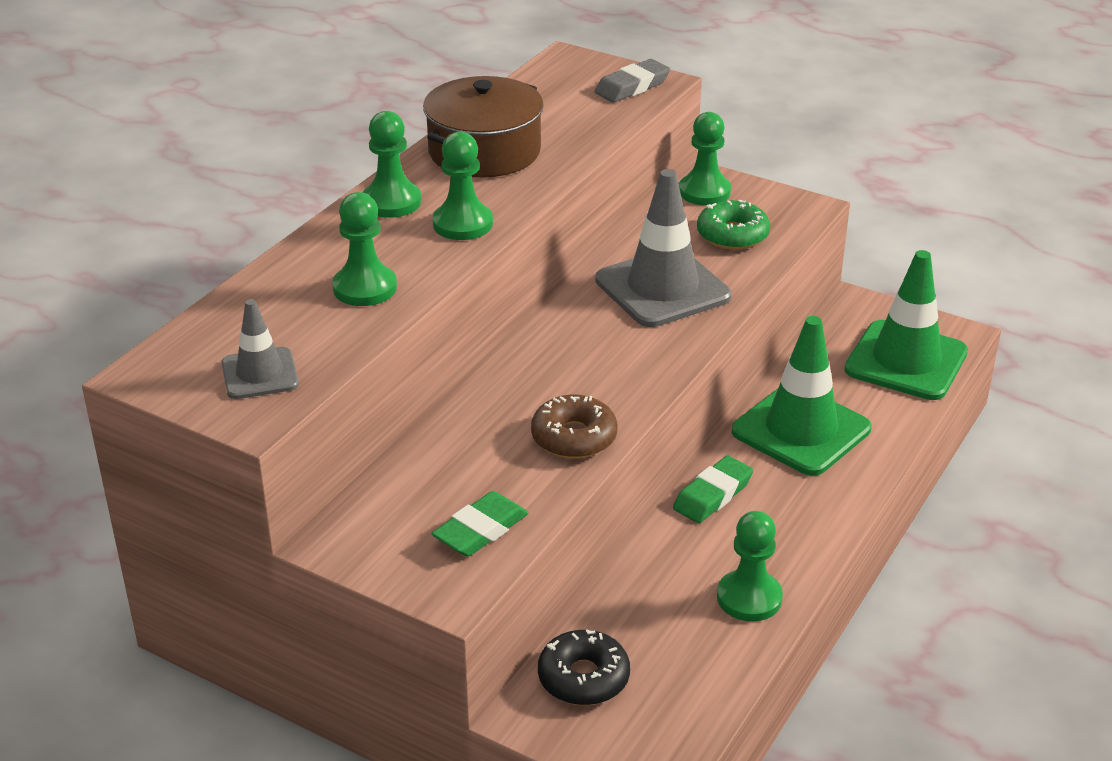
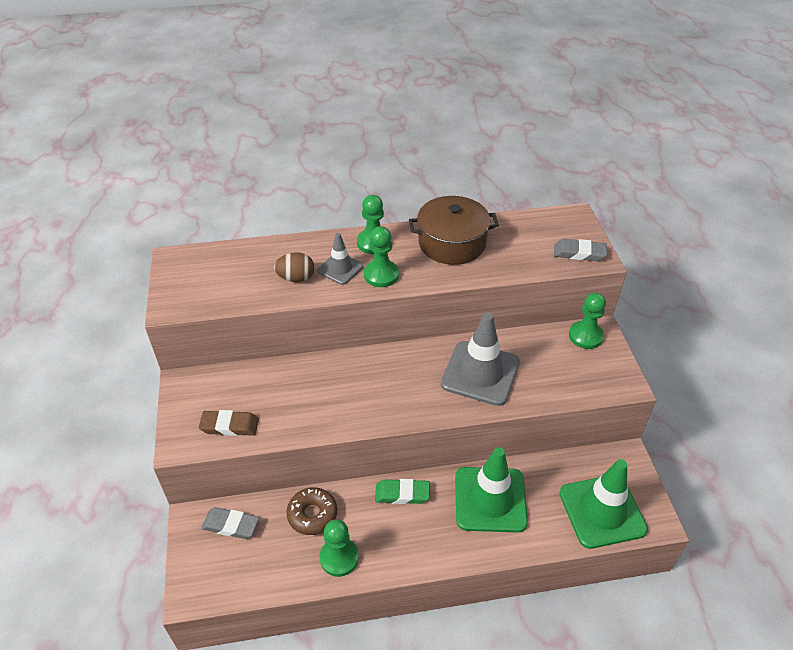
camera: 50 degrees right, 10 degrees up
(260, 374) = (202, 289): grey traffic cone -> grey traffic cone (340, 268)
(365, 288) = (296, 278): green pawn -> brown egg
(481, 530) = (229, 426): green eraser -> brown eraser
(574, 437) = (326, 416): brown donut -> brown donut (312, 515)
(583, 678) = (231, 525): black donut -> grey eraser
(732, 235) = (560, 371): green donut -> none

